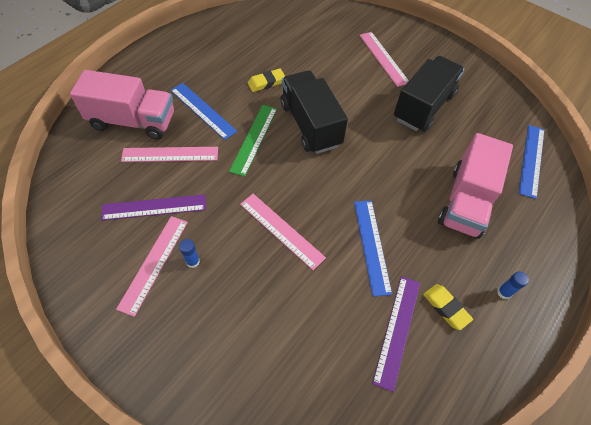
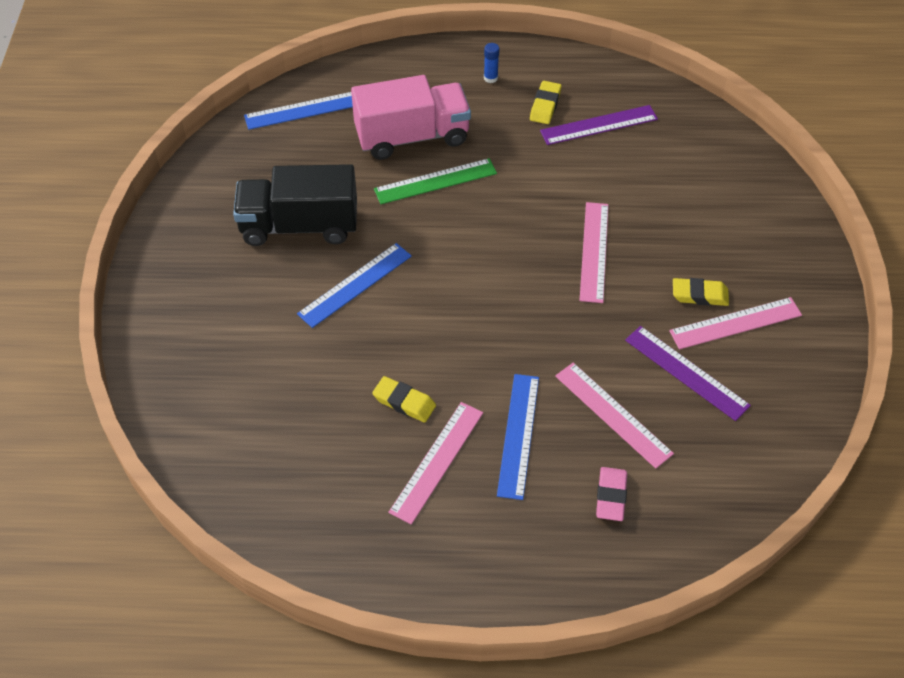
camera: 125 degrees left, 5 degrees down
(133, 121) = (611, 496): pink truck -> pink eraser
(193, 261) = (699, 295): blue glue stick -> yellow eraser
(254, 139) = (508, 350): green ruler -> green ruler (435, 181)
(310, 125) = (433, 312): black truck -> none
(371, 245) = (537, 178): blue ruler -> blue ruler (355, 285)
(383, 58) = (238, 306): pink ruler -> pink ruler (437, 461)

